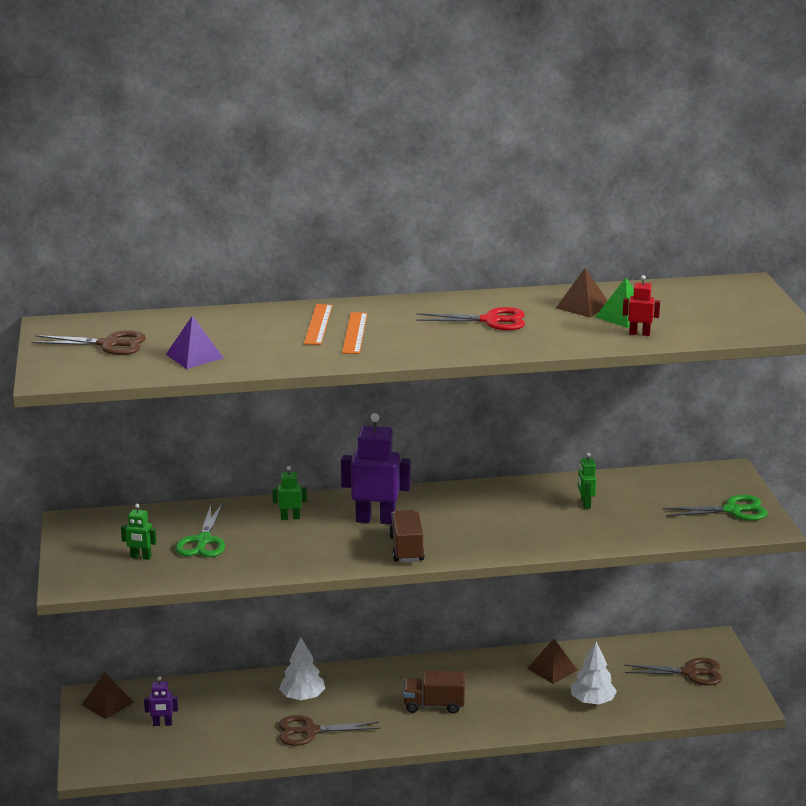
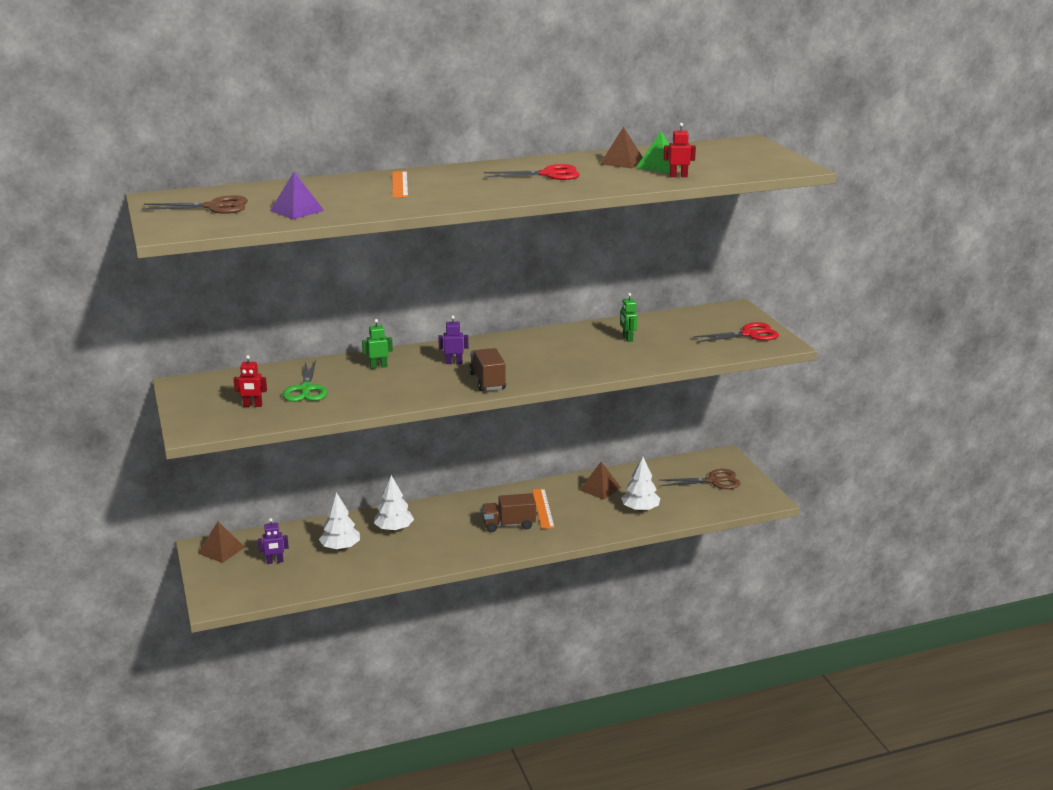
camera: 10 degrees left, 0 degrees up
(141, 557) = (252, 405): green robot -> red robot
(238, 714) = (340, 547): none -> white tree
(310, 731) = (407, 555): brown scissors -> none
(354, 333) = (434, 188): orange ruler -> orange ruler (542, 508)
(375, 520) = (454, 362): purple robot -> purple robot, size x0.49
(732, 510) = (749, 334): green scissors -> red scissors

